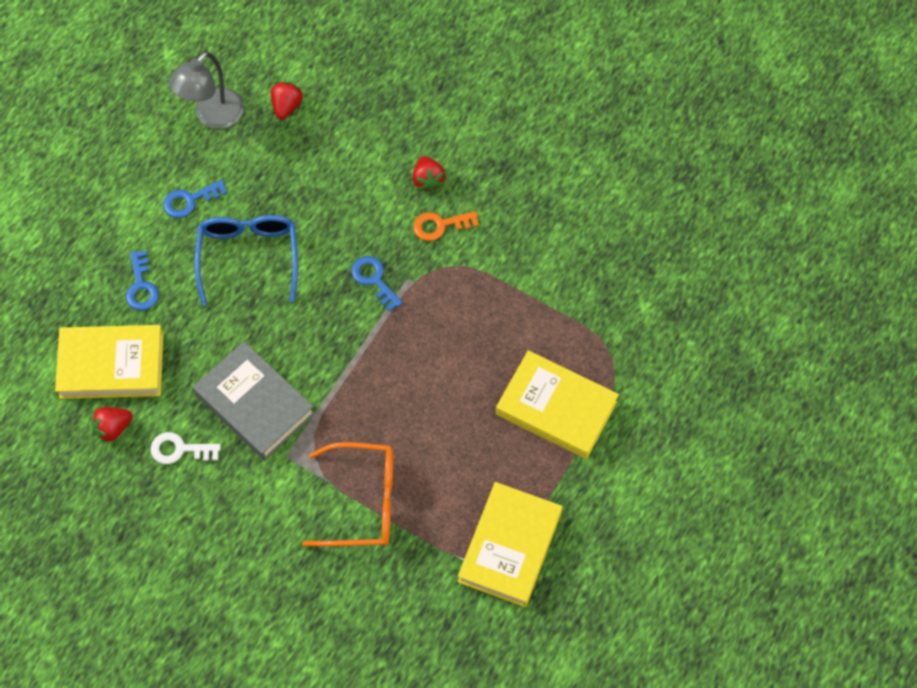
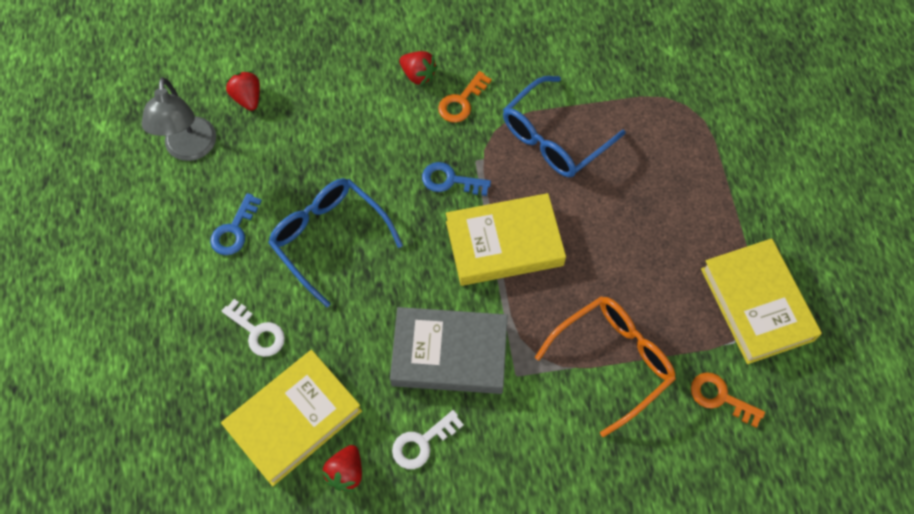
camera: 40 degrees left, 0 degrees up
(141, 286) = (257, 332): blue key -> white key
(414, 588) = (720, 397): none -> orange key
(483, 306) = (554, 137): none -> blue glasses
(556, 408) = (683, 172): yellow book -> yellow book (504, 244)

